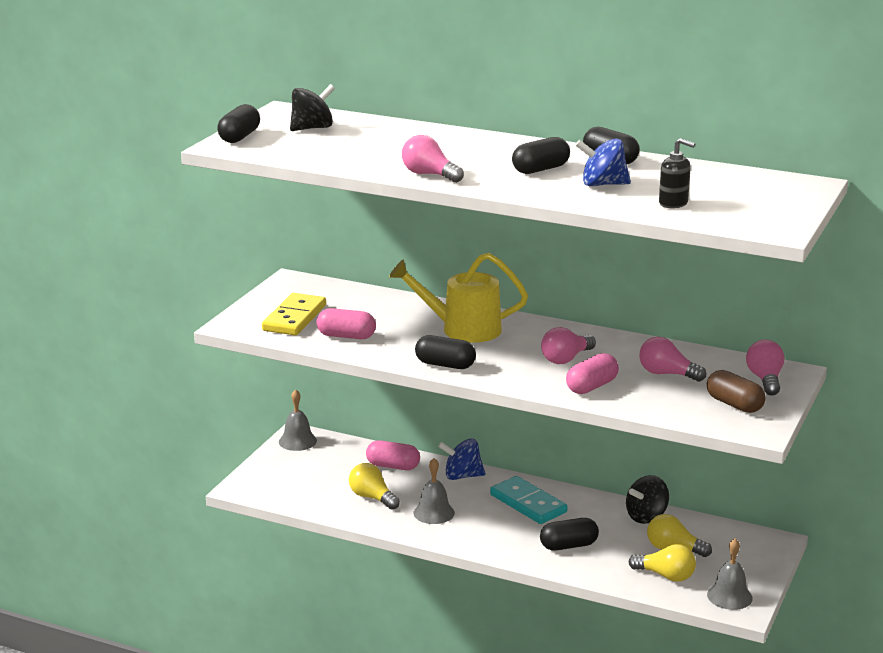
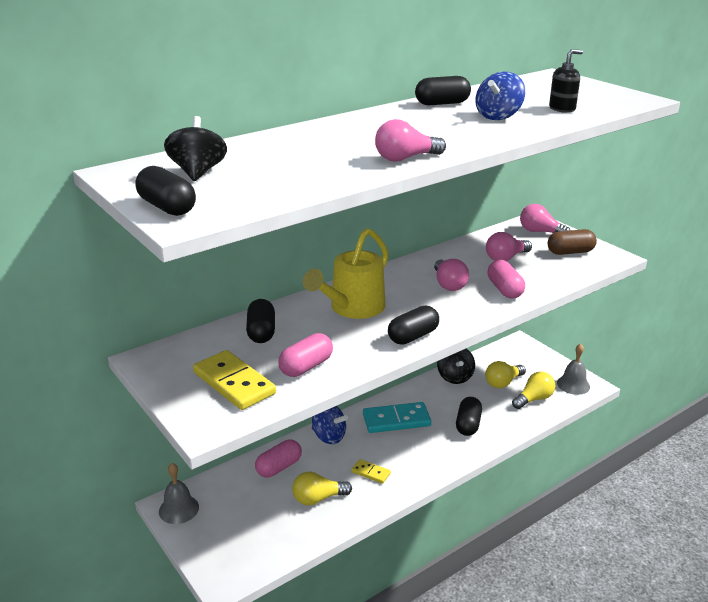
camera: 60 degrees left, 5 degrees up
(434, 513) = (371, 472): grey bell -> yellow domino
(462, 476) = (329, 436): blue spinning top -> blue spinning top turned 90 degrees counterclockwise
(540, 169) = (439, 124): black capsule -> black capsule (261, 332)

